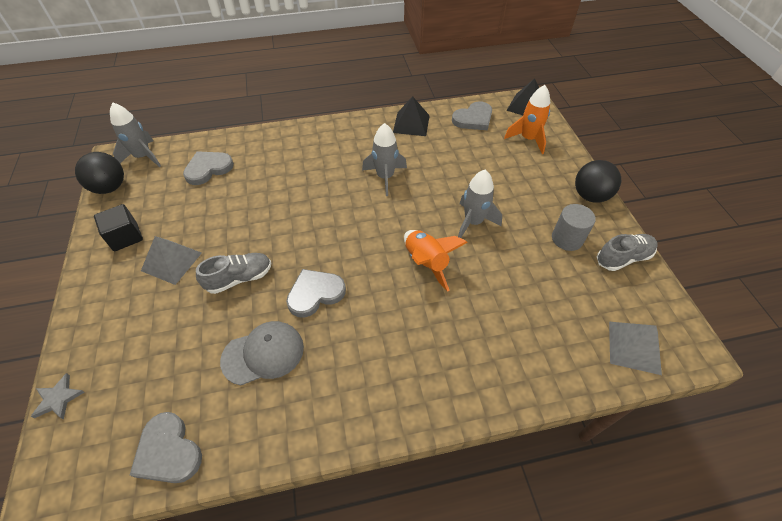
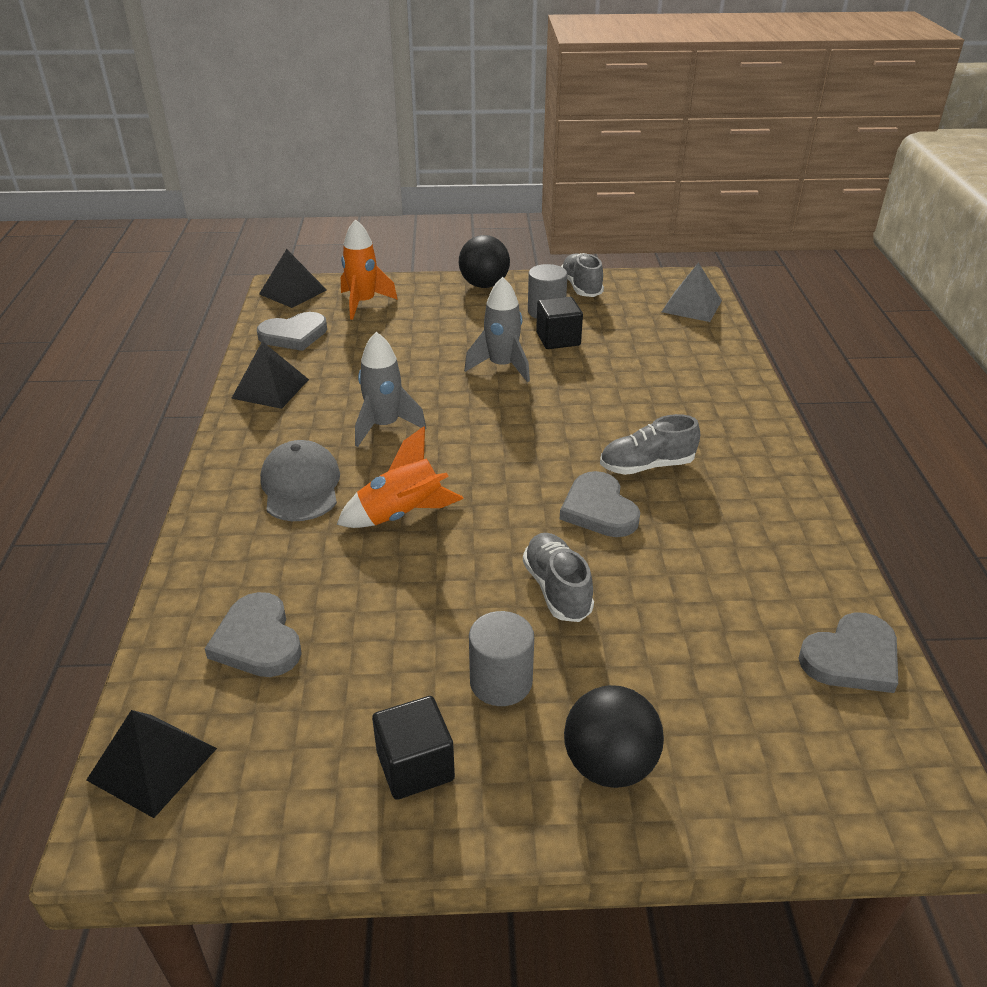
camera: 80 degrees left, 15 degrees down
(58, 398) = (785, 817): grey star -> none
(110, 187) = (237, 821): black ball -> black ball (609, 765)
(143, 157) = (152, 764): grey rocket -> black pyramid
(171, 261) = (501, 682): grey pyramid -> grey cylinder
(263, 354) = (697, 563): grey cap -> grey cap (301, 486)
(367, 319) = (647, 466): none -> grey shoe
(426, 263) = (562, 410): orange rocket -> orange rocket (402, 515)
(473, 119) = (294, 335): grey heart -> grey heart turned 90 degrees clockwise
(526, 251) = (558, 339): none -> black cube

